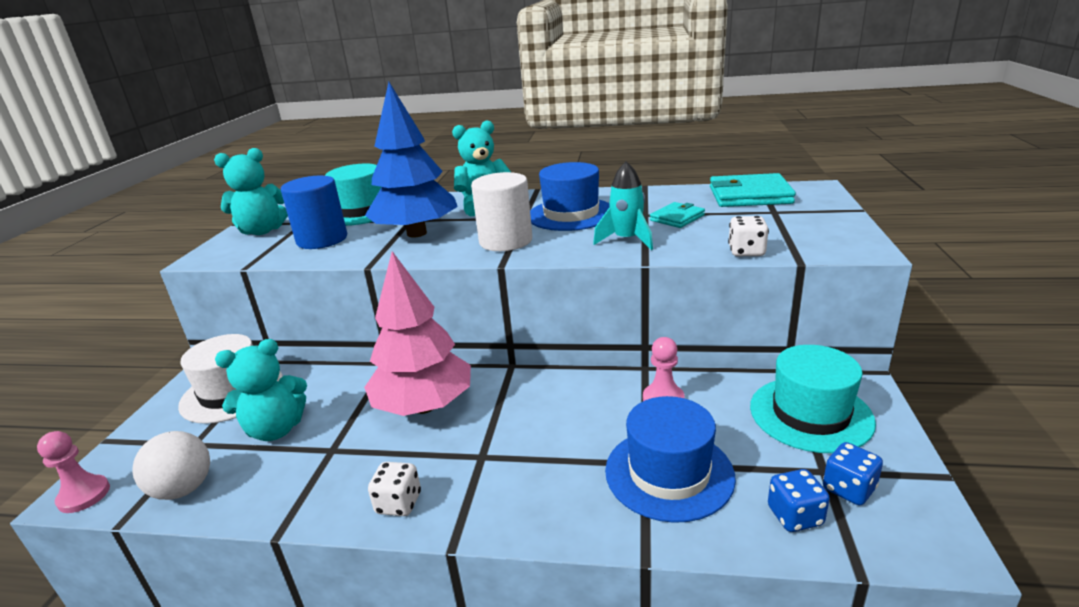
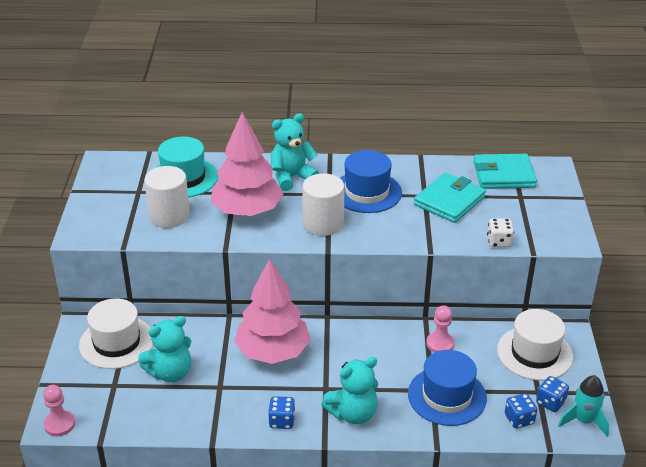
camera: 10 degrees left, 10 degrees up
(184, 489) = (129, 417): white ball -> none
(262, 231) = (107, 202): turquoise teddy bear -> turquoise teddy bear (353, 413)
(322, 240) = (169, 216): blue cylinder -> white cylinder
(399, 503) = (282, 421): white dice -> blue dice
(417, 233) = (247, 211): blue tree -> pink tree
(627, 240) = (414, 226): turquoise rocket -> turquoise rocket (583, 421)
(677, 218) = (449, 201): turquoise wallet -> turquoise wallet, size x1.76
(810, 414) = (534, 353): turquoise hat -> white hat

